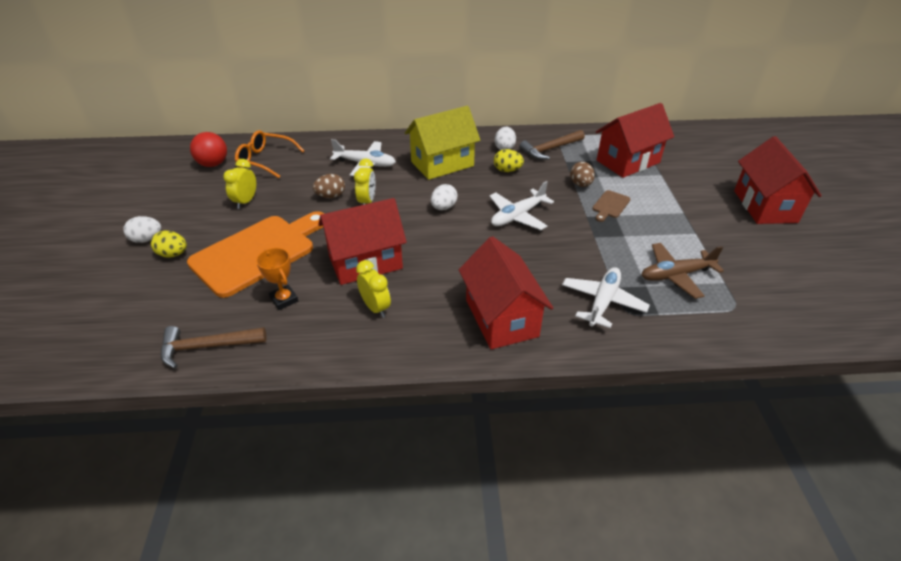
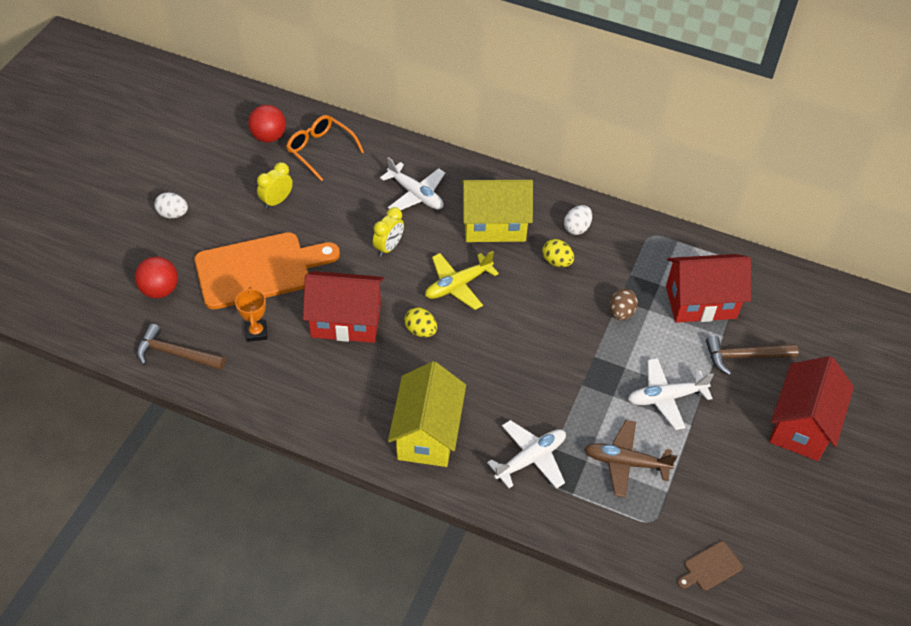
camera: 25 degrees right, 10 degrees up
(162, 300) = (160, 290): none -> red ball
(173, 254) = (188, 241): yellow egg -> yellow egg (420, 331)
(331, 196) = (358, 225): brown egg -> none
(375, 308) = (327, 375): yellow clock -> none
(443, 207) = (458, 285): white egg -> yellow plane
(501, 318) = (427, 434): red house -> yellow house
(517, 216) = (524, 327): white plane -> white plane (666, 398)
(550, 149) = (626, 250): brown hammer -> brown hammer (744, 356)
(610, 205) = (630, 353): brown cutting board -> brown cutting board (710, 567)

